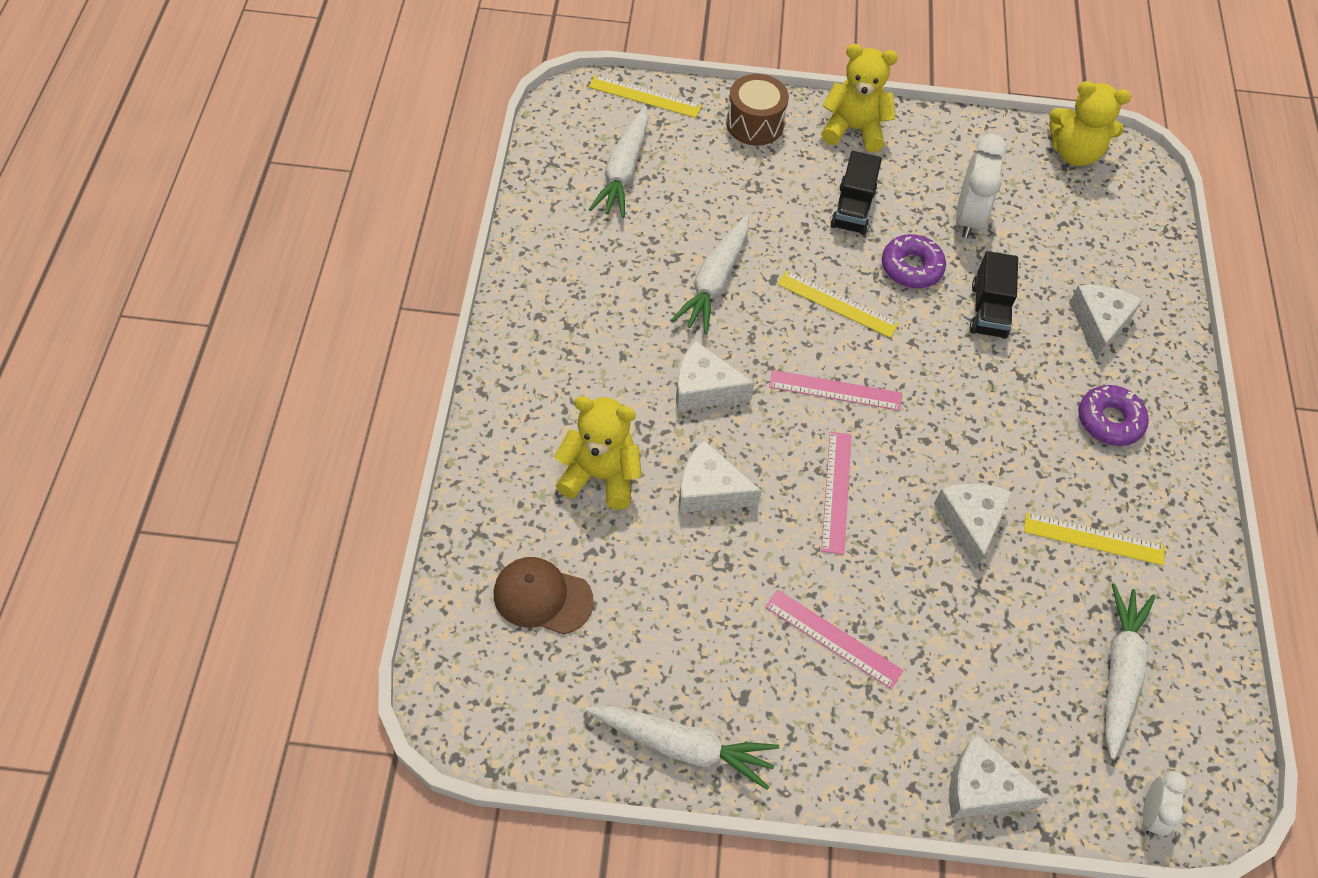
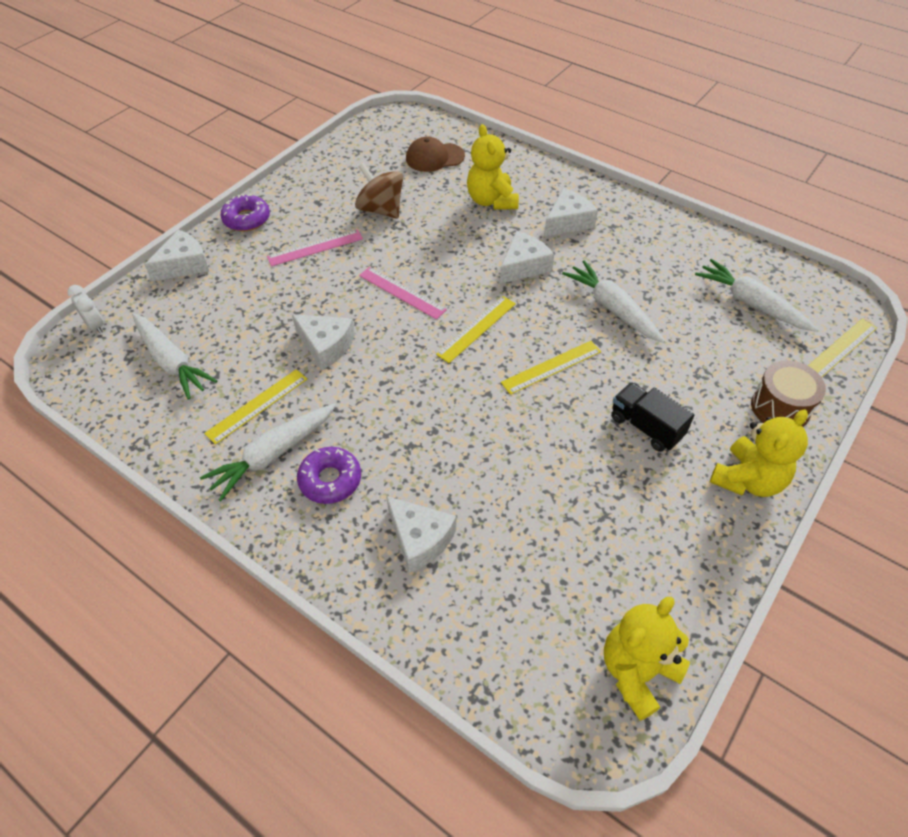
camera: 125 degrees right, 5 degrees down
(542, 597) = (434, 157): brown cap -> brown cap turned 150 degrees counterclockwise
(600, 476) = (491, 201): yellow teddy bear -> yellow teddy bear turned 120 degrees clockwise
(683, 746) = (315, 173): white carrot -> white carrot (273, 455)
(705, 602) = (381, 209): none -> brown spinning top
(709, 490) = (448, 239): white cheese -> white cheese (568, 222)
(835, 390) = (477, 329): pink ruler -> yellow ruler
(911, 267) = (560, 433): purple donut -> purple donut (246, 219)
(968, 218) = (594, 509): white clock -> none
(988, 311) = (485, 462): black truck -> none

